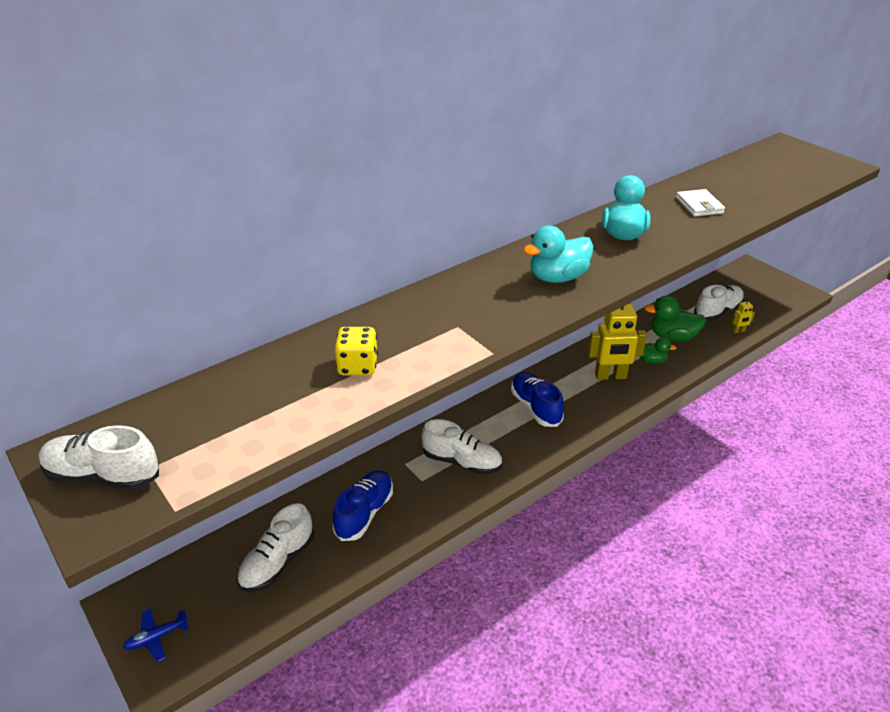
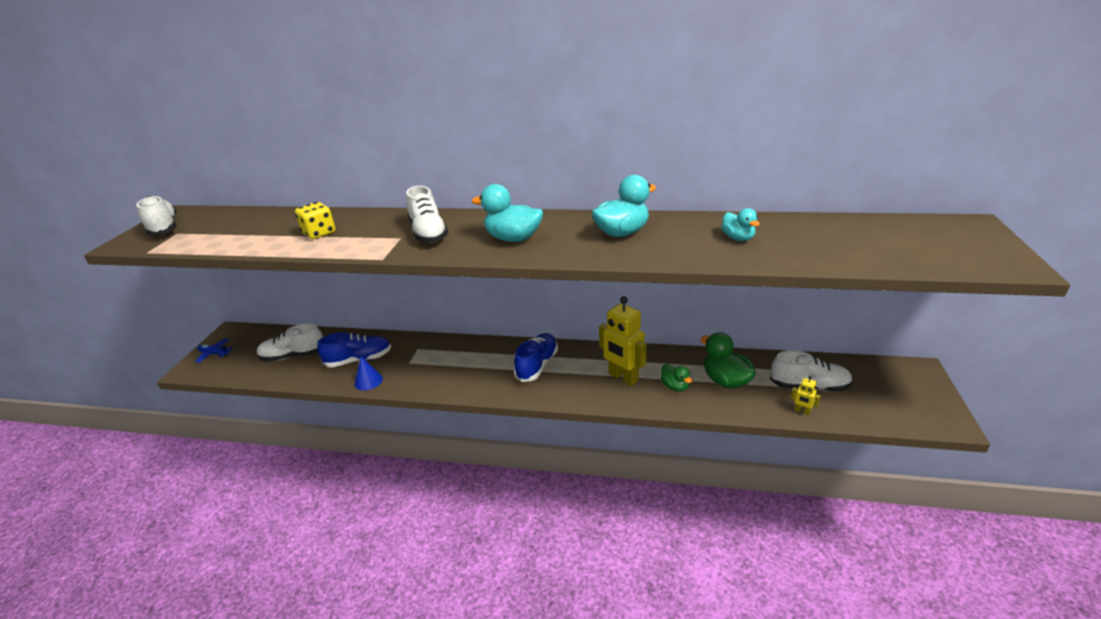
camera: 50 degrees right, 5 degrees down
(414, 523) = (368, 381): none -> blue cone
(462, 462) = (443, 367): white shoe -> white shoe (428, 233)
(699, 205) = (738, 238): white wallet -> turquoise duck

